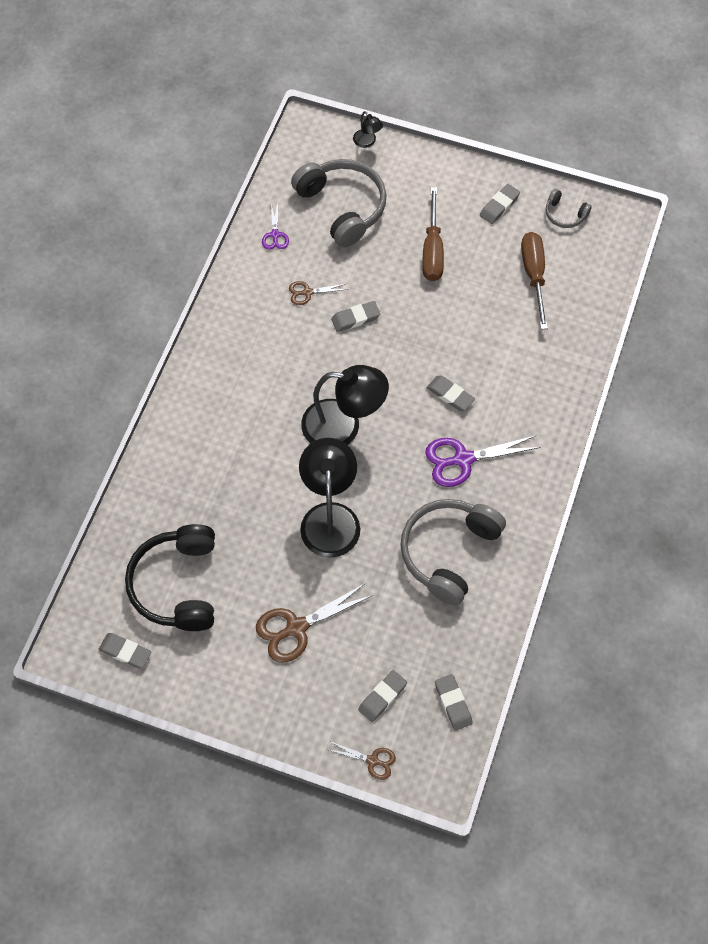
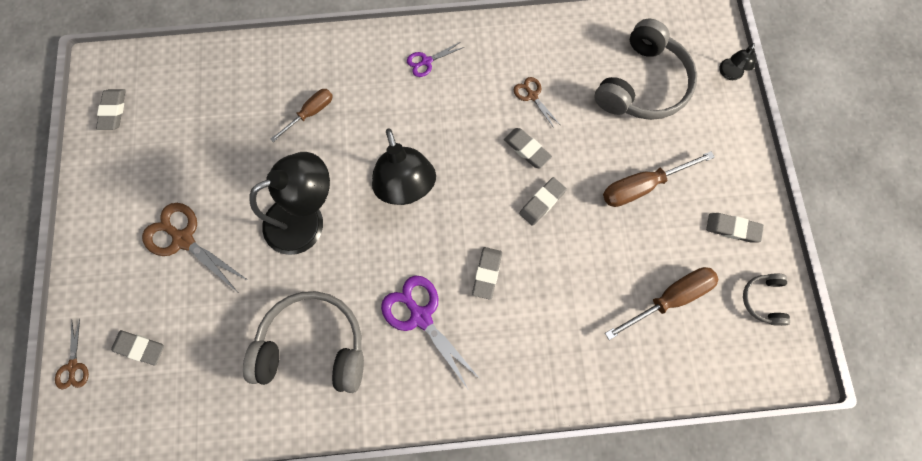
camera: 65 degrees right, 10 degrees up
(178, 584) = (190, 123): black headphones -> none
(226, 476) = (310, 113): none -> brown screwdriver
(275, 235) = (578, 41): purple scissors -> purple scissors (426, 61)
(453, 703) = (155, 419): grey eraser -> grey eraser (542, 202)

